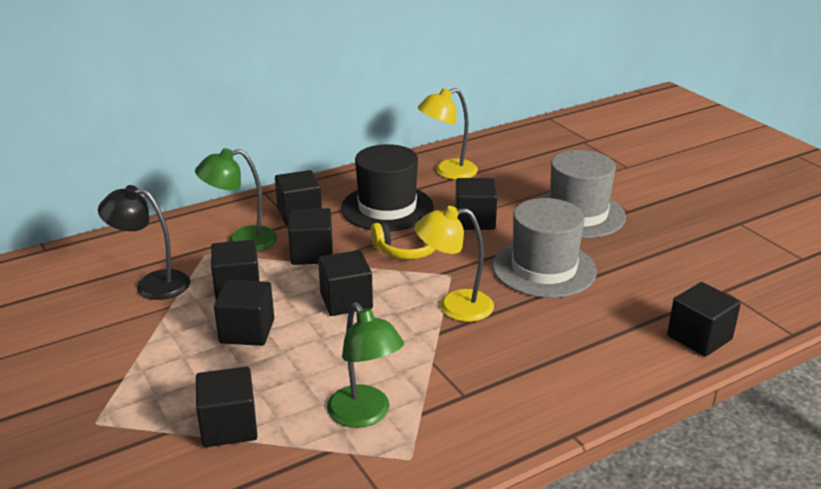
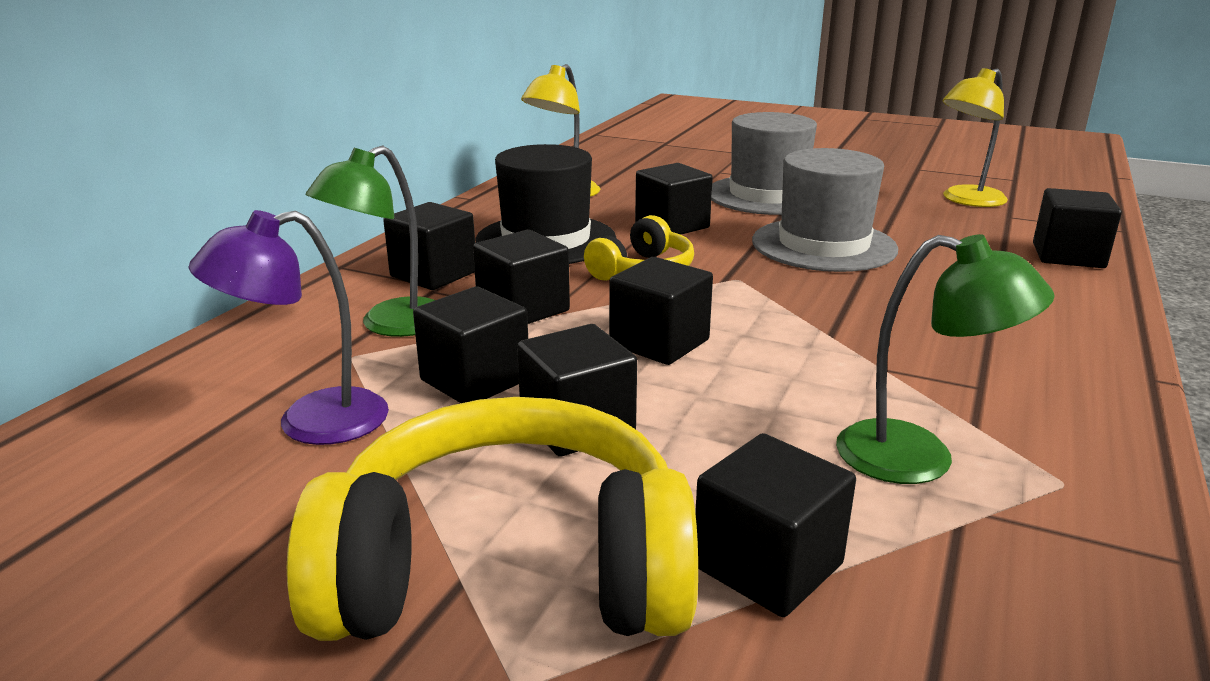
camera: 35 degrees left, 5 degrees down
(142, 382) = (509, 570): none -> yellow headphones
(152, 284) = (310, 422): black lamp -> purple lamp
(454, 306) = (799, 306): yellow lamp -> yellow lamp (966, 200)

